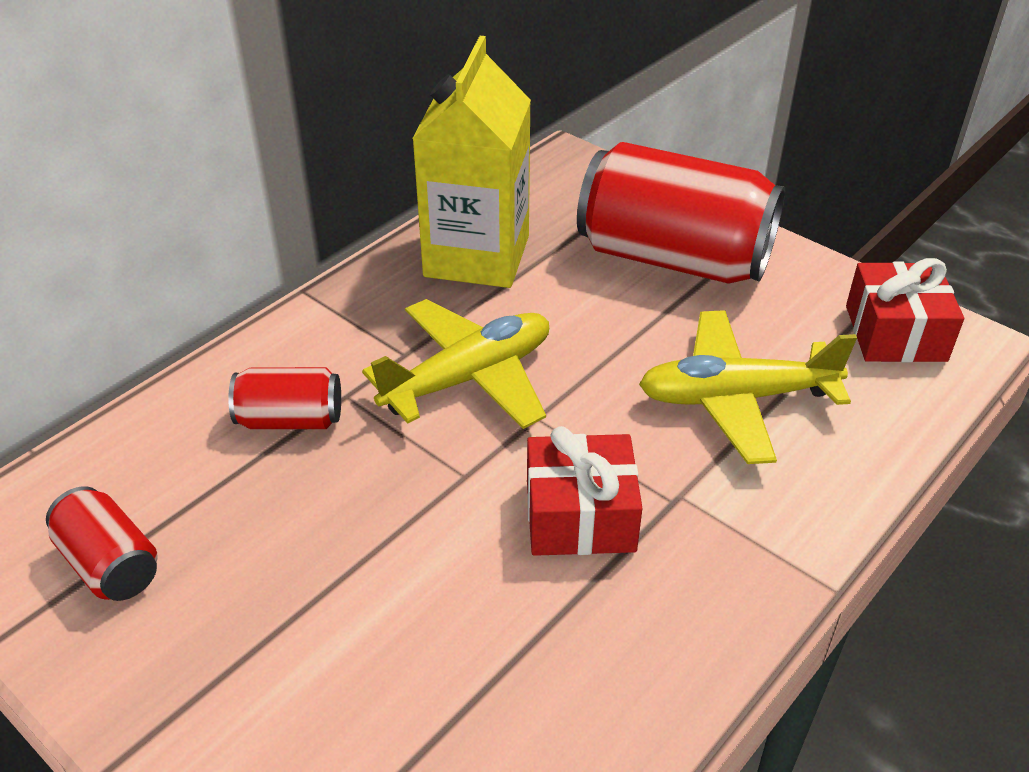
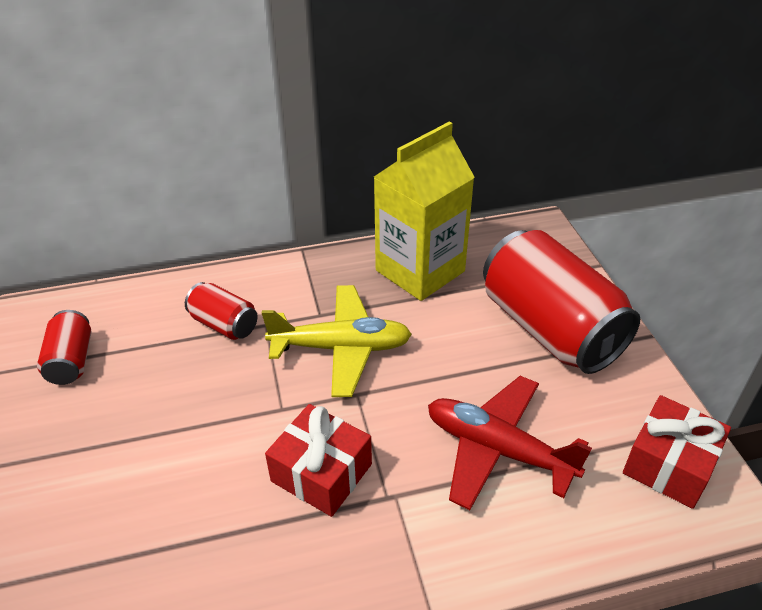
camera: 35 degrees right, 0 degrees up
(736, 398) = (498, 449): yellow plane -> red plane

